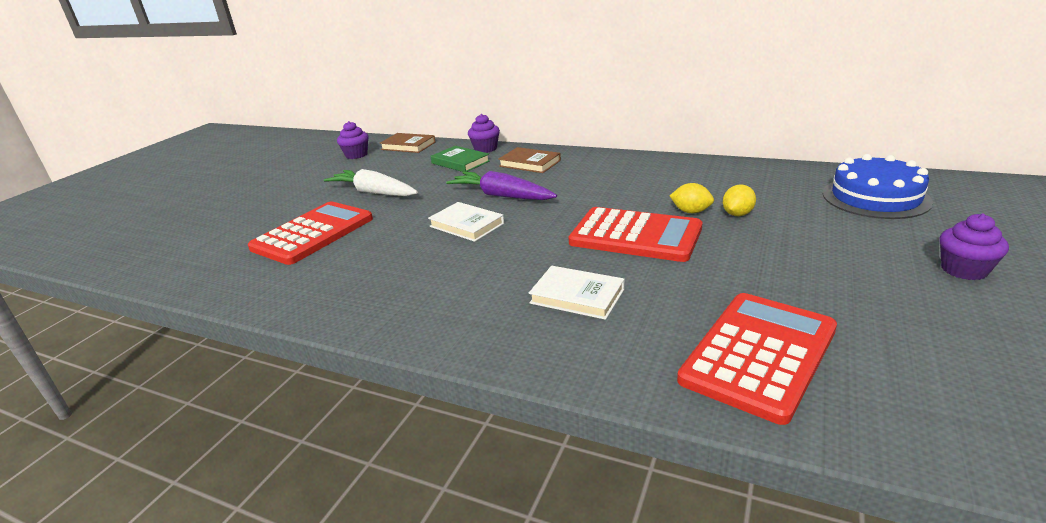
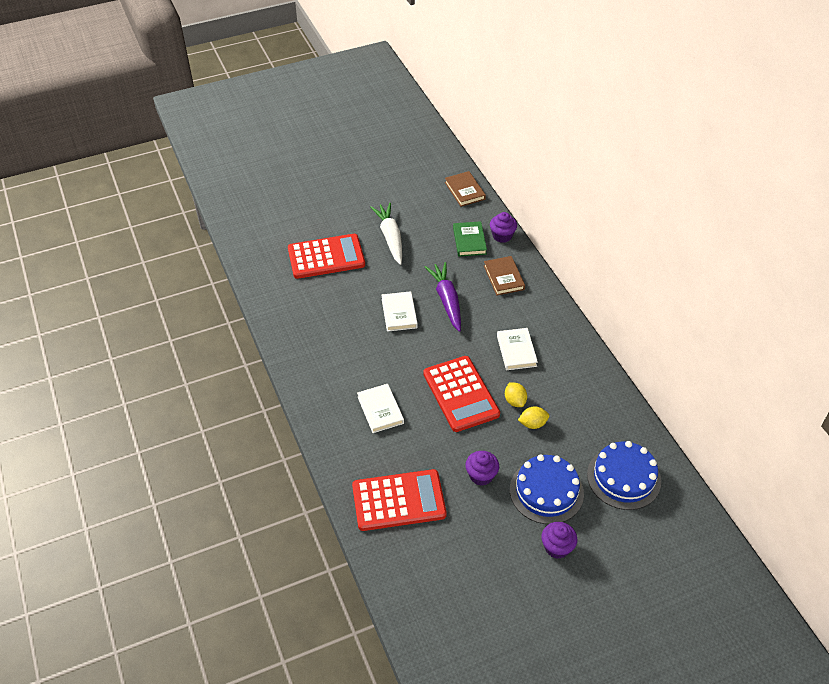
camera: 40 degrees right, 20 degrees up
(356, 155) = (425, 178): purple cupcake -> purple cupcake (481, 475)
(625, 188) = (516, 351): none -> white book
(854, 242) = (546, 491): none -> blue cake

